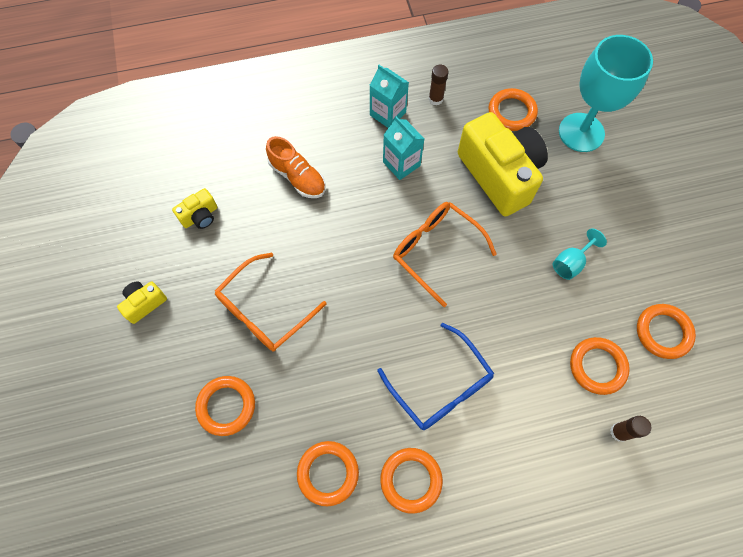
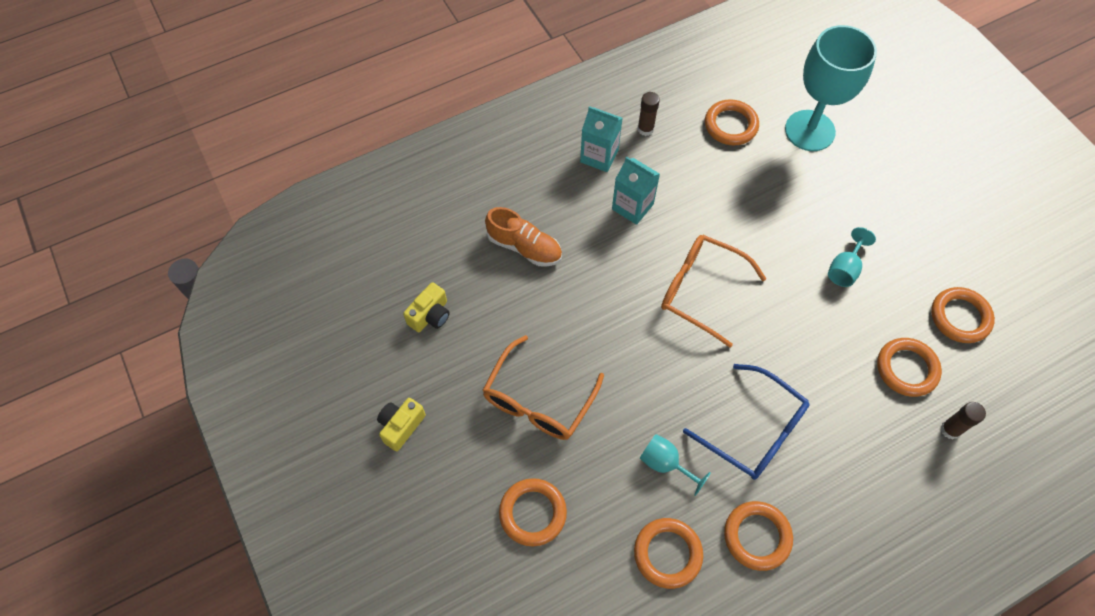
camera: 15 degrees left, 5 degrees down
(353, 394) = (665, 464): none -> turquoise goblet
(499, 175) = (740, 194): yellow camera -> none

